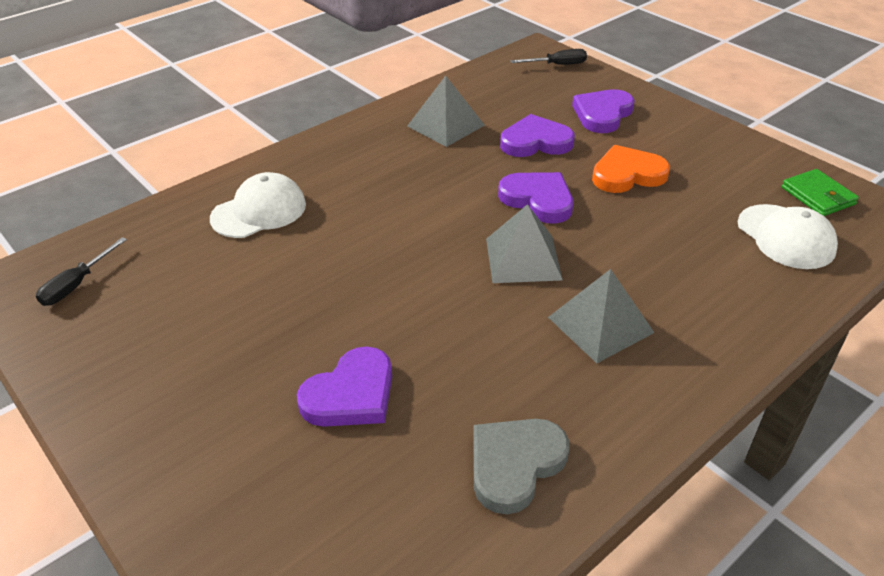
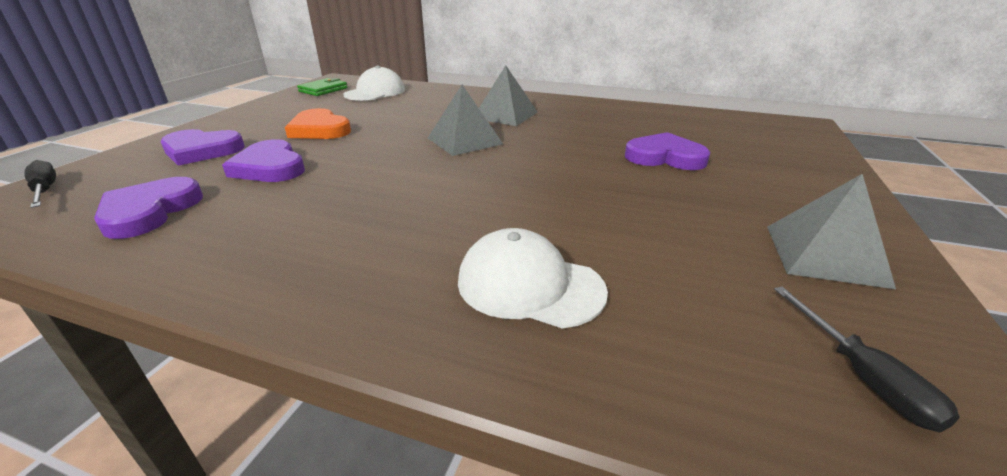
camera: 120 degrees left, 10 degrees down
(76, 285) = (862, 377): black screwdriver -> black screwdriver turned 75 degrees clockwise
(446, 125) = (235, 220): grey pyramid -> grey pyramid (825, 254)
(514, 464) = (630, 115): grey heart -> none
(538, 200) = (379, 149): purple heart -> purple heart (149, 211)

